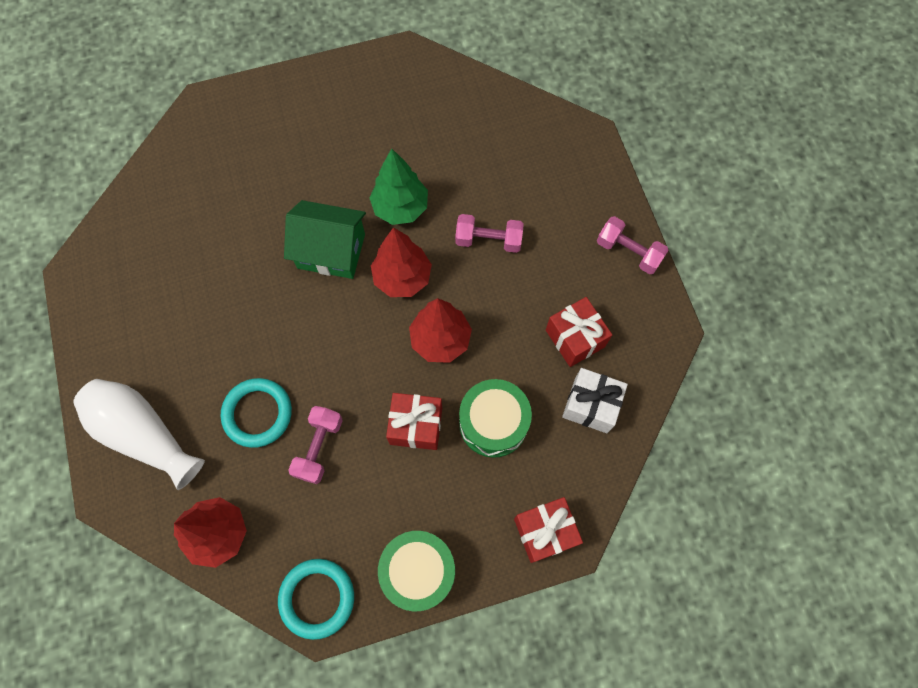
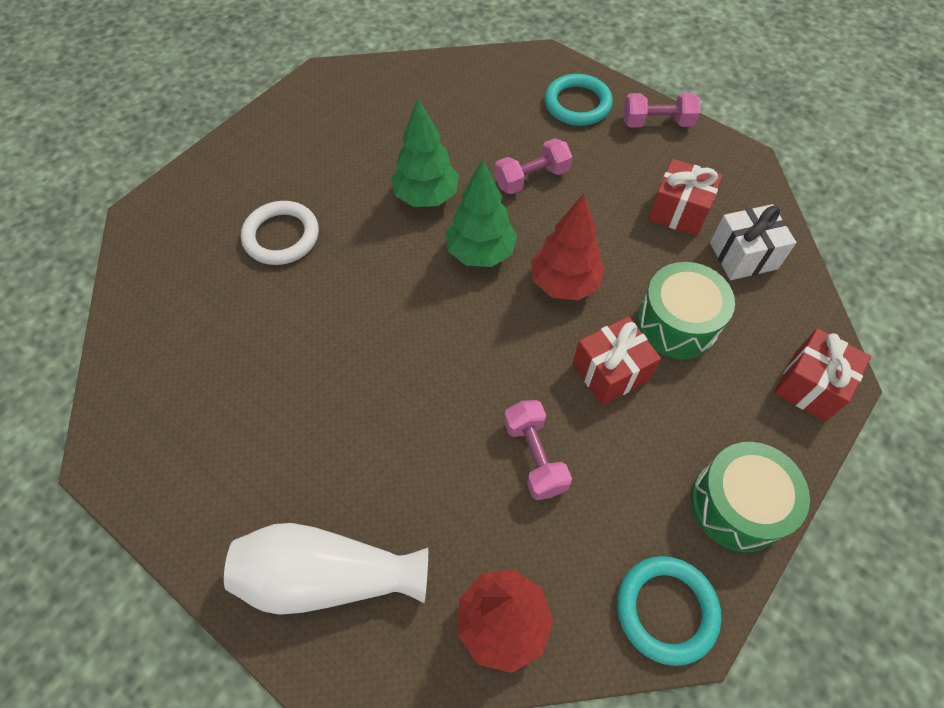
camera: 35 degrees left, 10 degrees down
(257, 413) = (441, 467): turquoise ring -> turquoise ring (577, 104)
(280, 178) = (281, 236): none -> white ring
(331, 251) = (389, 269): green house -> none
(402, 278) = (480, 252): red tree -> green tree

